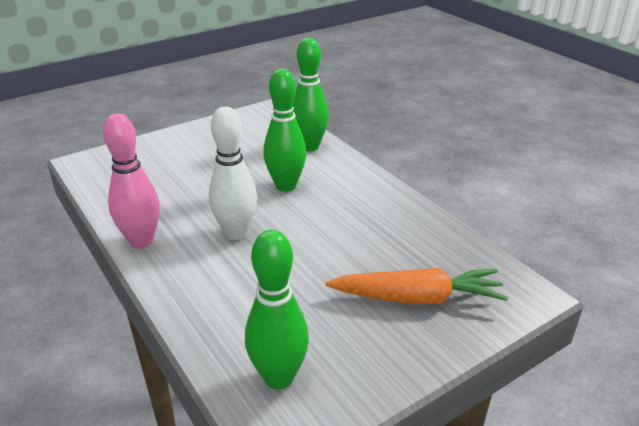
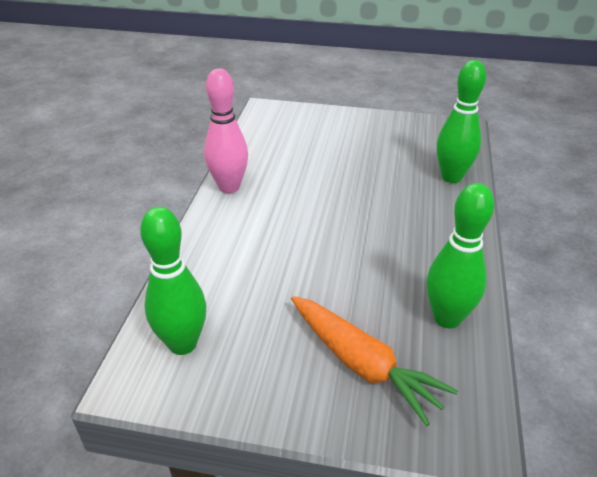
camera: 45 degrees right, 5 degrees up
(236, 233) = (296, 218): white bowling pin -> none
(286, 186) = (384, 201): green bowling pin -> green bowling pin (447, 318)

